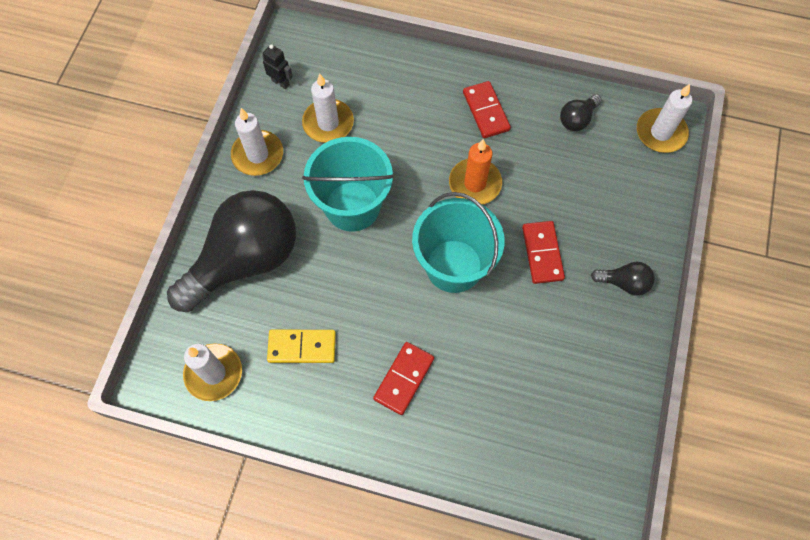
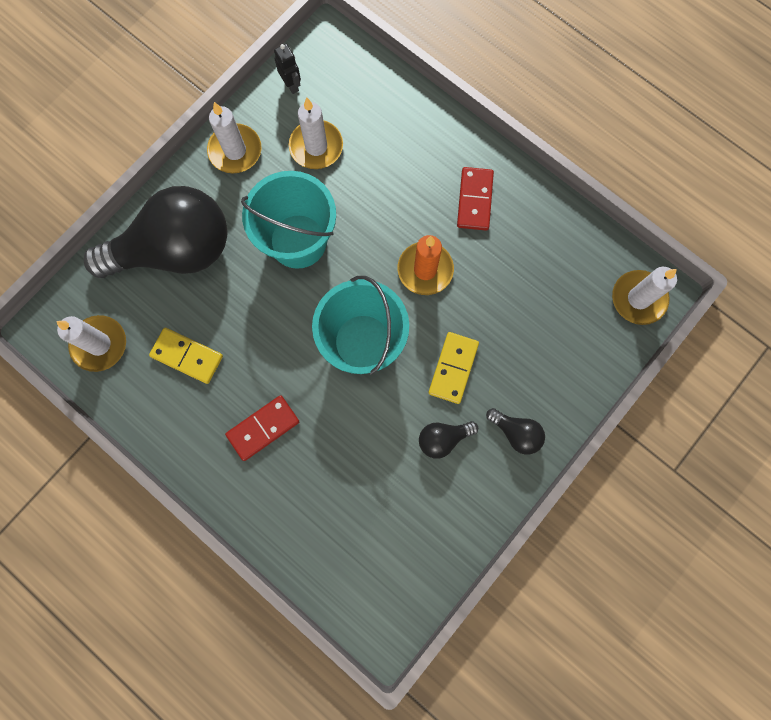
camera: 25 degrees right, 10 degrees up
(542, 253) = (453, 368): red domino -> yellow domino
(577, 119) = (561, 248): black light bulb -> black light bulb (443, 439)

